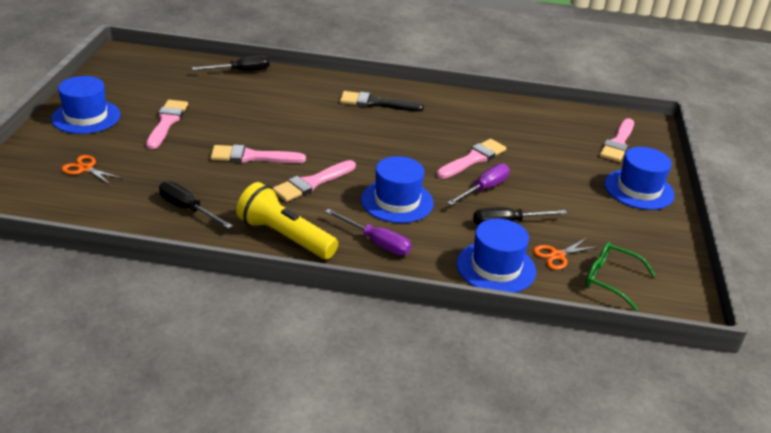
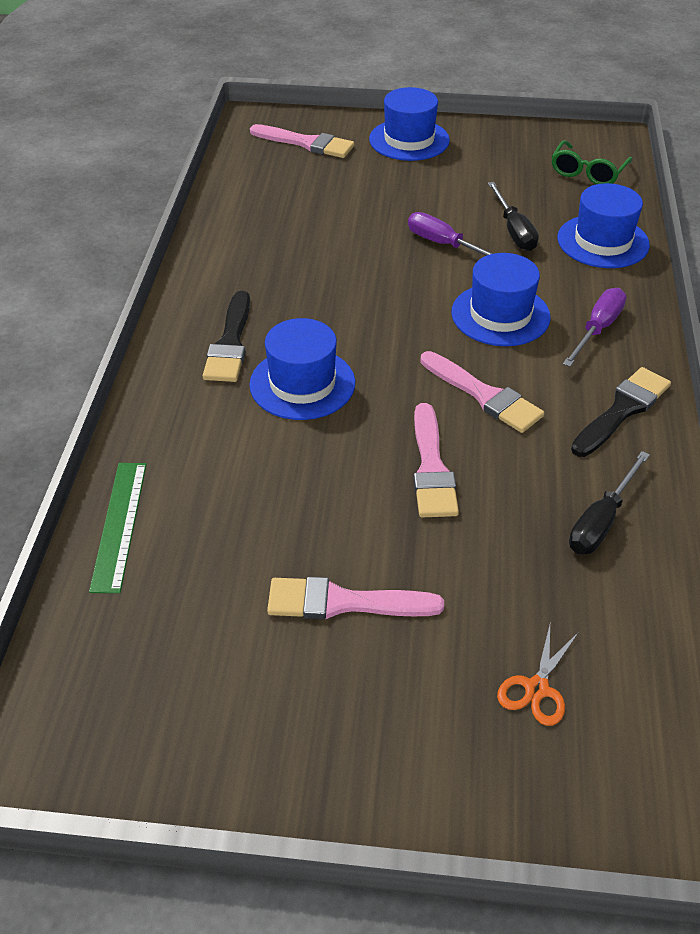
camera: 90 degrees left, 10 degrees up
(86, 117) = (348, 745): blue hat -> blue hat (302, 384)
(241, 71) = (119, 525): black screwdriver -> green ruler
(284, 237) = (622, 410): yellow flashlight -> black brush
(473, 159) = (375, 252): pink brush -> none
(557, 255) = (561, 201): orange scissors -> none

